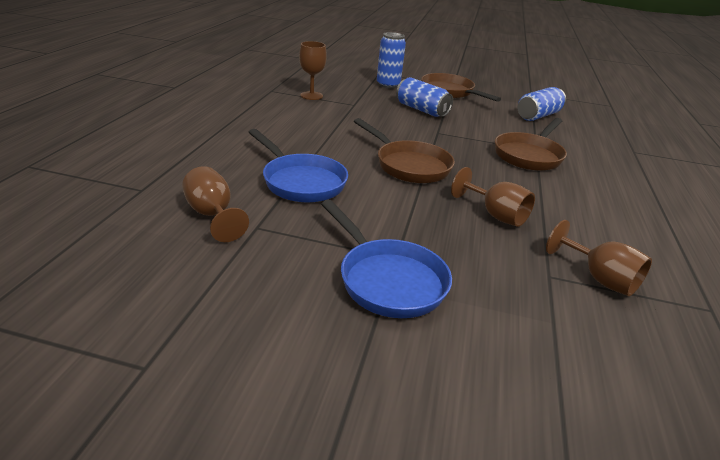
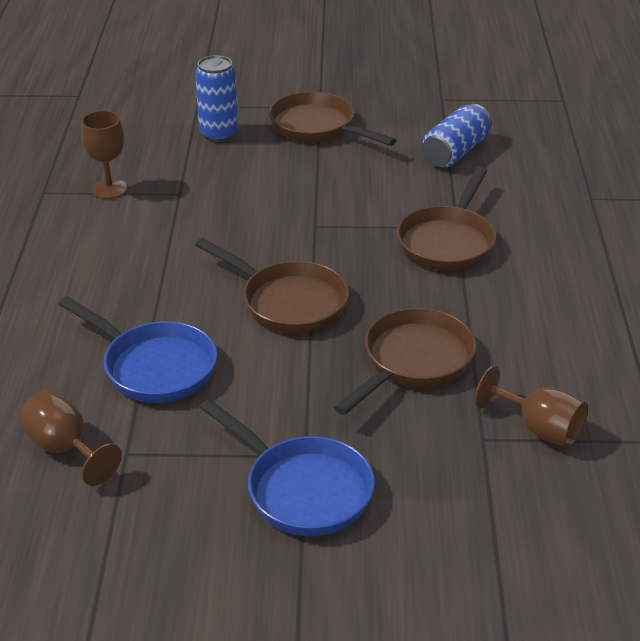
camera: 10 degrees left, 5 degrees up
(421, 110) = (282, 181): blue can -> none
(495, 215) = (413, 362): brown goblet -> brown pan

